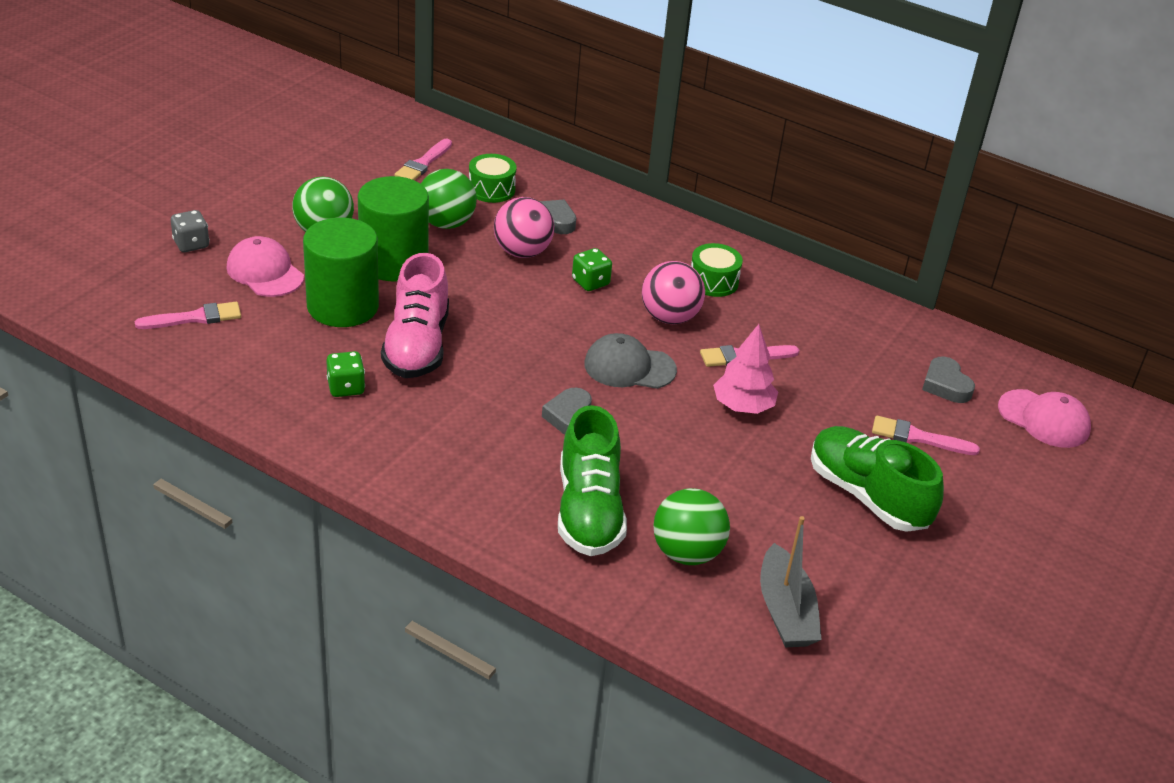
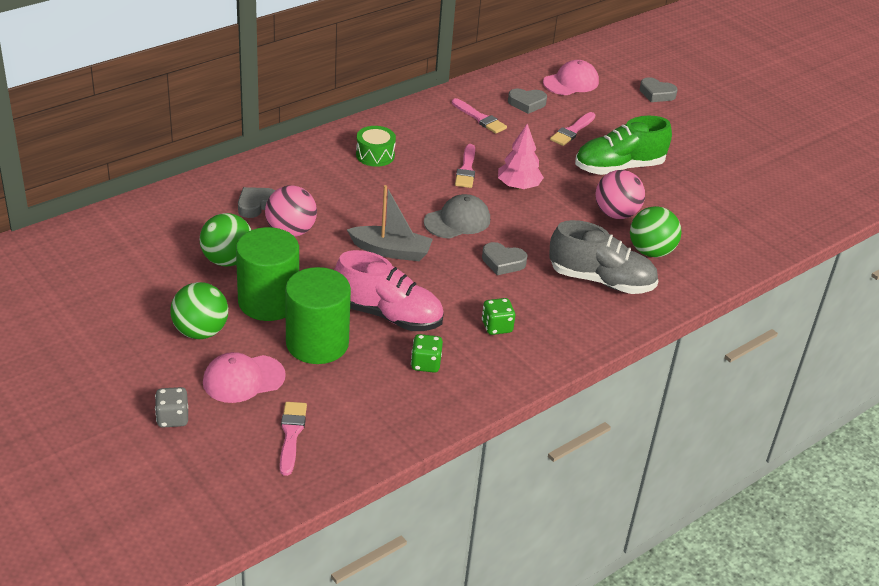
camera: 70 degrees left, 0 degrees up
(423, 163) = (125, 251): pink brush -> pink brush (480, 118)
(491, 189) = (191, 224): green drum -> none
(588, 511) = (601, 280): green shoe -> grey shoe
(590, 282) = (348, 210): green dice -> green dice (497, 327)
(629, 367) = (457, 221): grey cap -> grey cap turned 150 degrees counterclockwise
(669, 317) = (408, 187): pink ball -> pink ball (616, 214)
(785, 611) = (708, 229): grey boat -> grey boat (391, 251)
(1105, 513) = (656, 94): none -> grey heart

